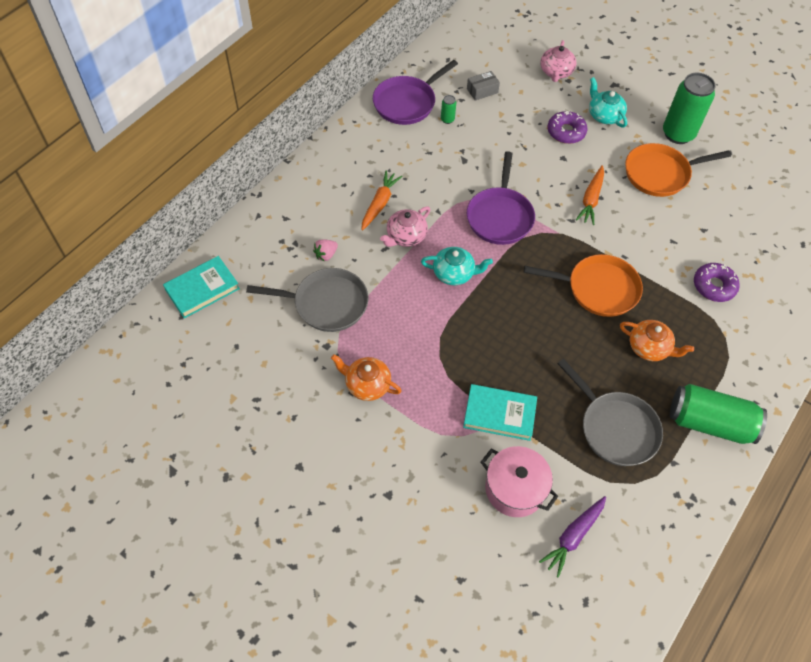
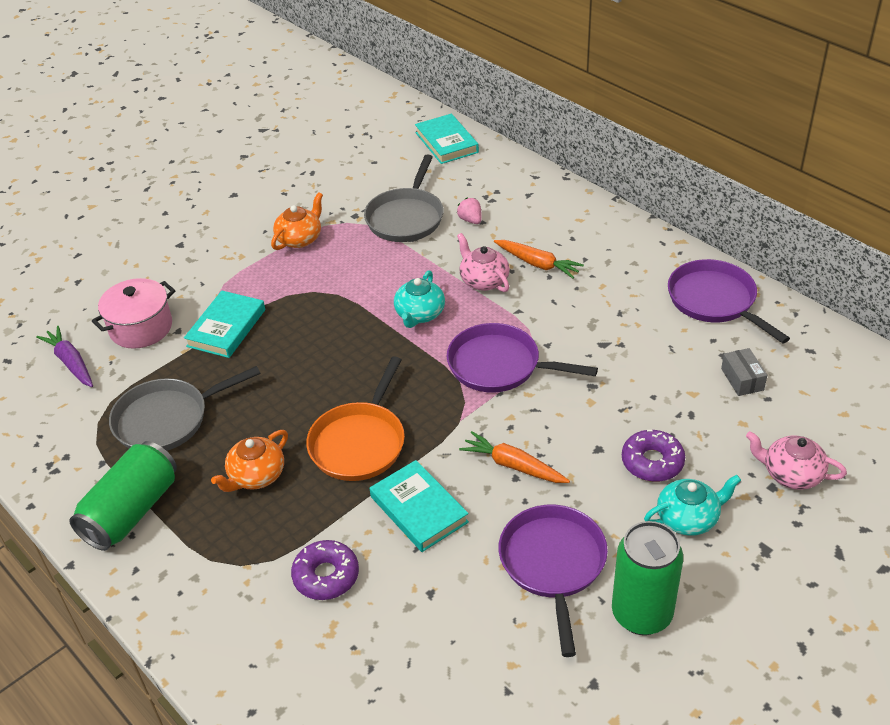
camera: 105 degrees right, 15 degrees down
(447, 119) = (681, 336): green can -> none
(644, 245) = (419, 509): none -> turquoise book
(660, 173) = (553, 564): orange pan -> purple pan

